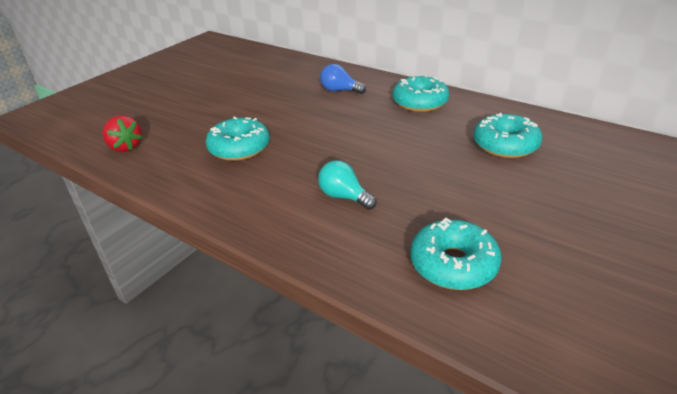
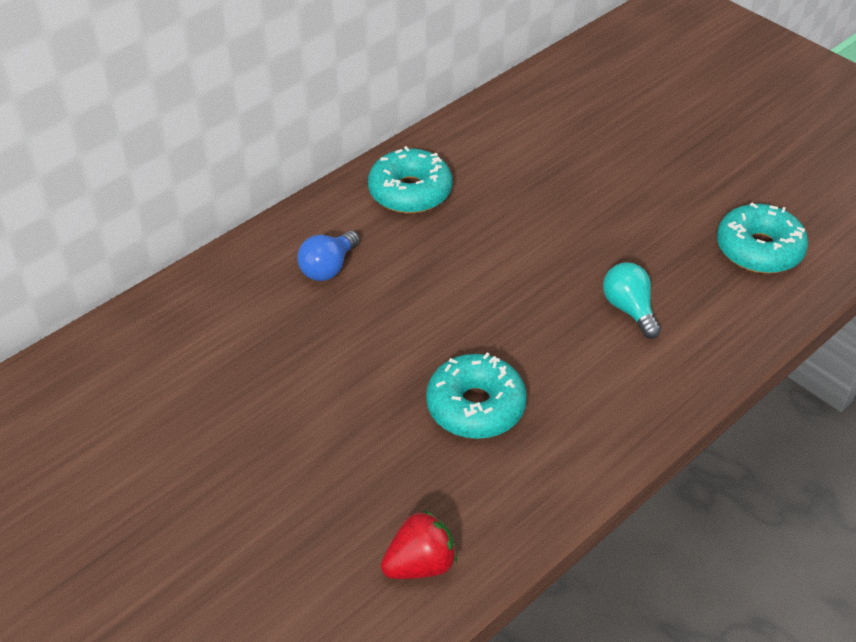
camera: 80 degrees left, 10 degrees up
(344, 197) = (629, 309): turquoise light bulb -> turquoise light bulb turned 105 degrees clockwise
(505, 145) = (552, 151): turquoise donut -> none

